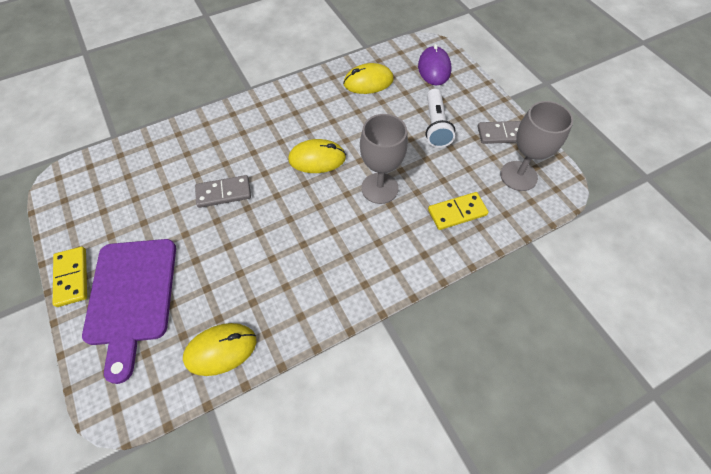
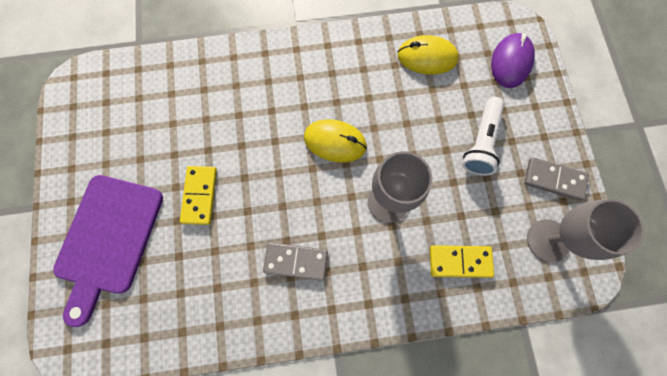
camera: 20 degrees right, 15 degrees up
(72, 277) = (60, 198): yellow domino -> yellow domino (200, 195)
(221, 349) = (173, 327): yellow mouse -> none
(223, 193) = (226, 152): grey domino -> grey domino (296, 261)

